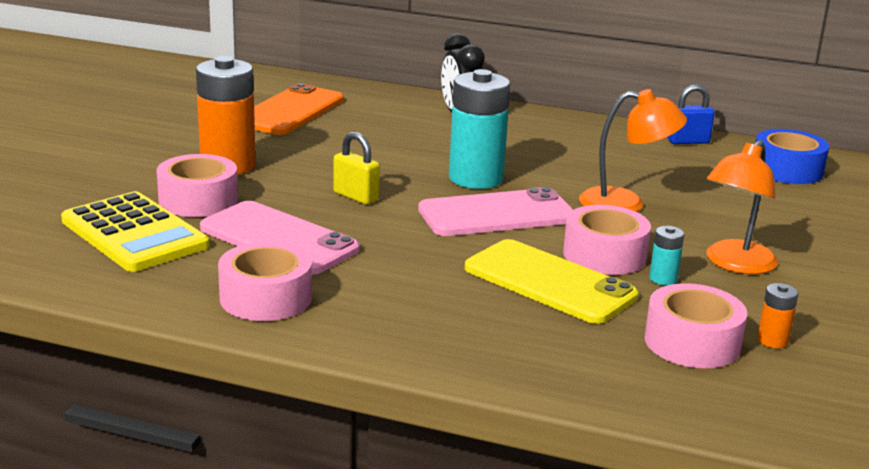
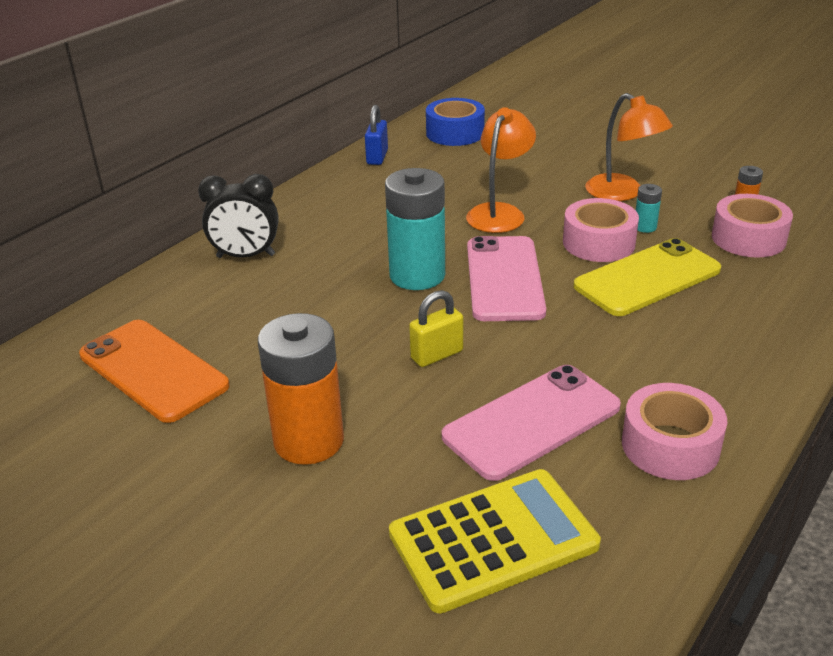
camera: 70 degrees left, 10 degrees up
(198, 200) = (408, 475): pink tape -> none

